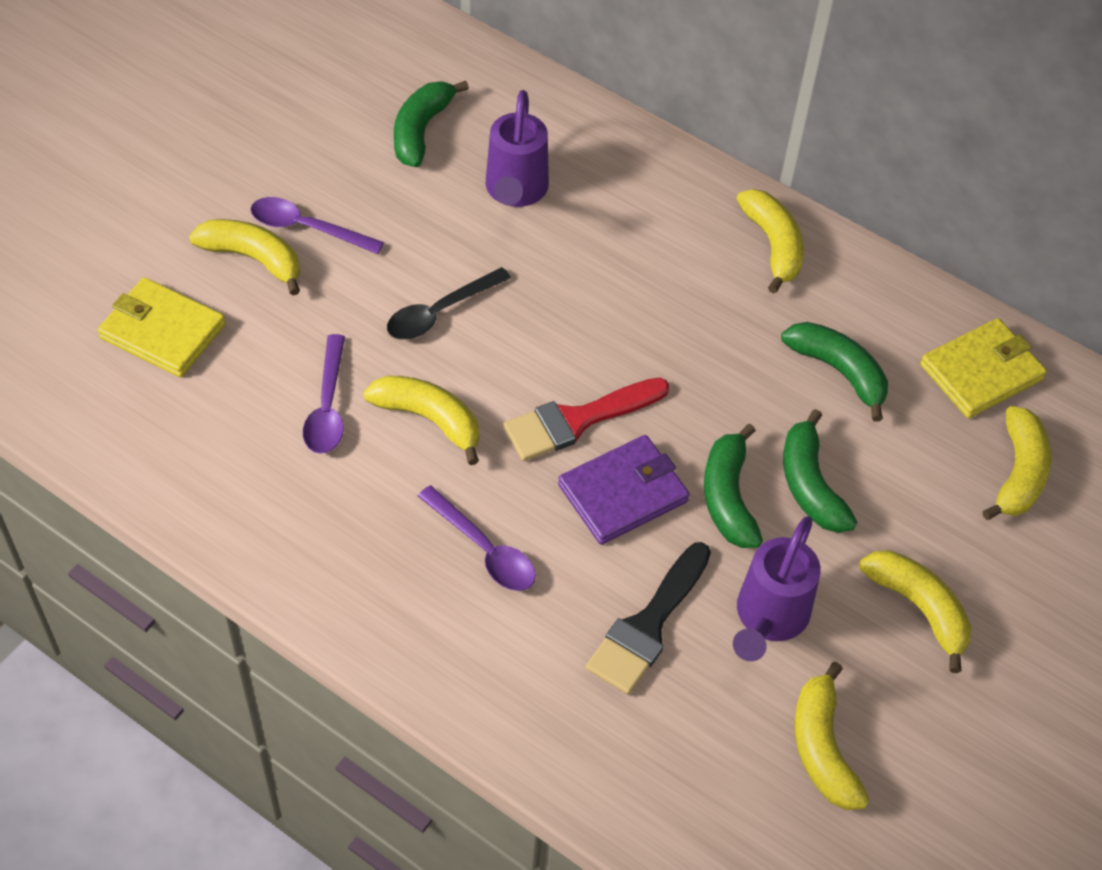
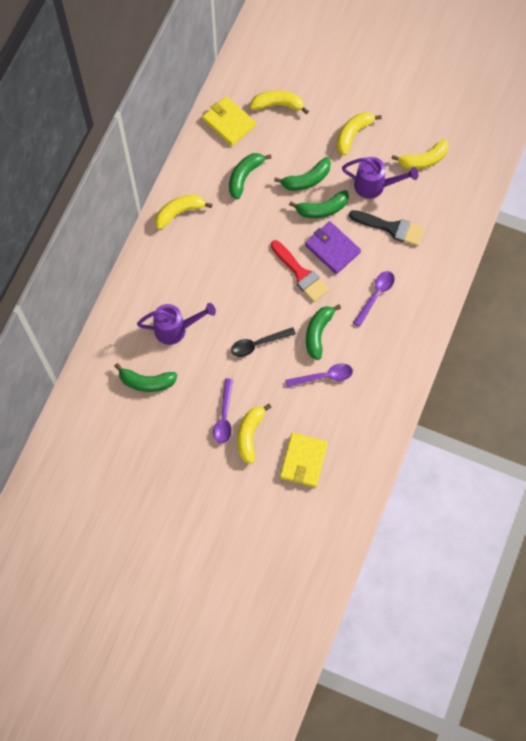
camera: 100 degrees left, 15 degrees up
(429, 419) = (318, 333): yellow banana -> green banana
(440, 312) = (258, 344): black spoon -> black spoon turned 120 degrees clockwise

